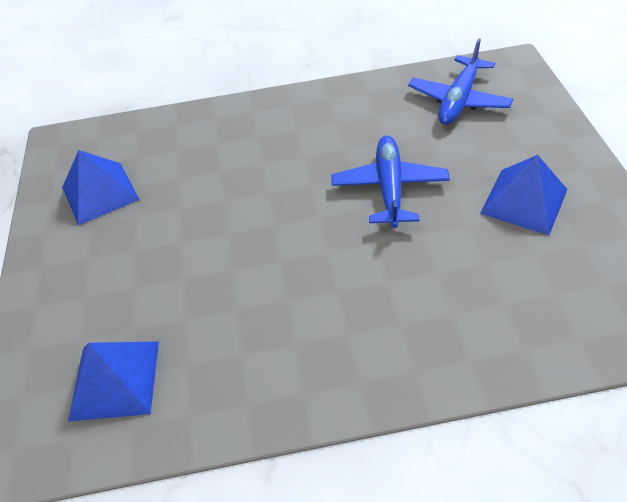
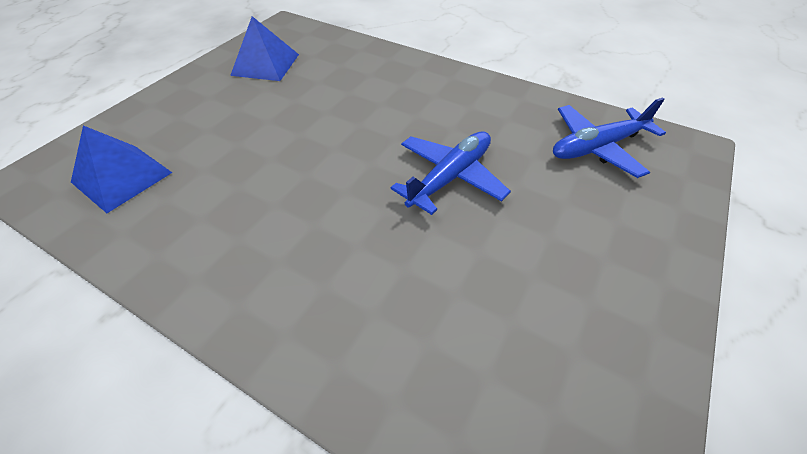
camera: 35 degrees right, 0 degrees up
(524, 201) = (559, 268): blue pyramid -> none

